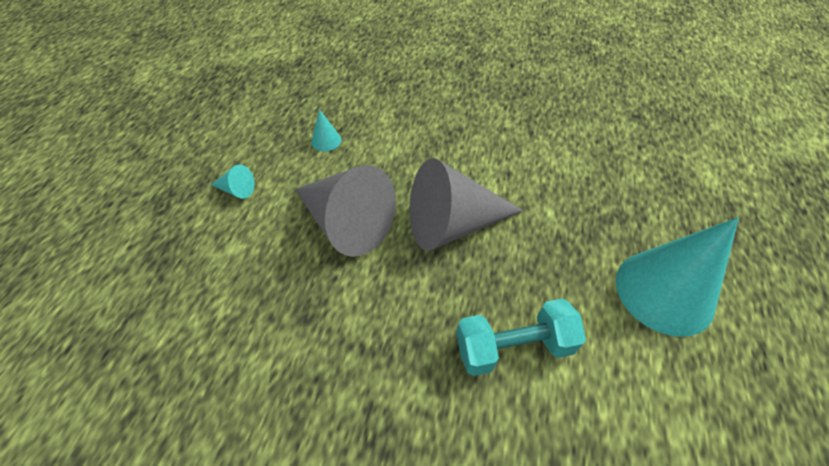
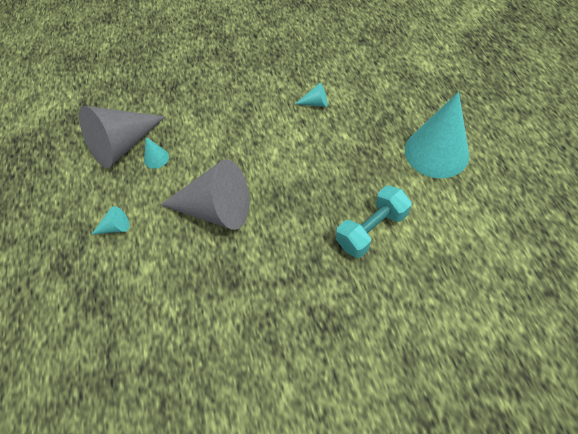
camera: 25 degrees left, 5 degrees up
(452, 224) = (288, 174): grey cone -> grey cone (123, 145)
(536, 160) = (315, 103): none -> turquoise cone

